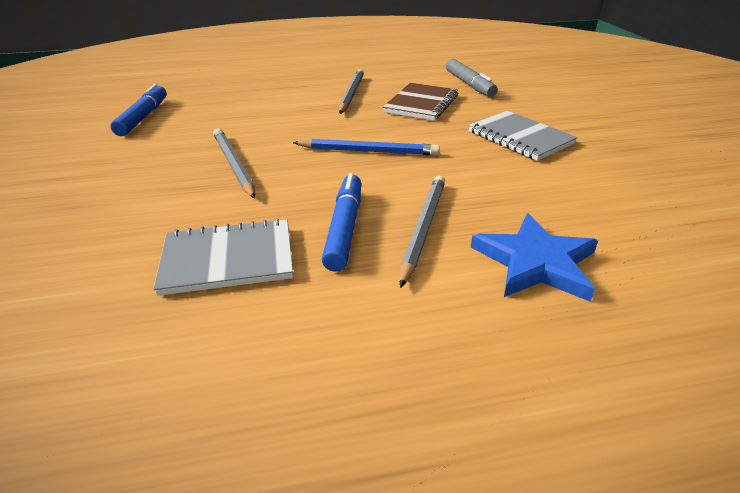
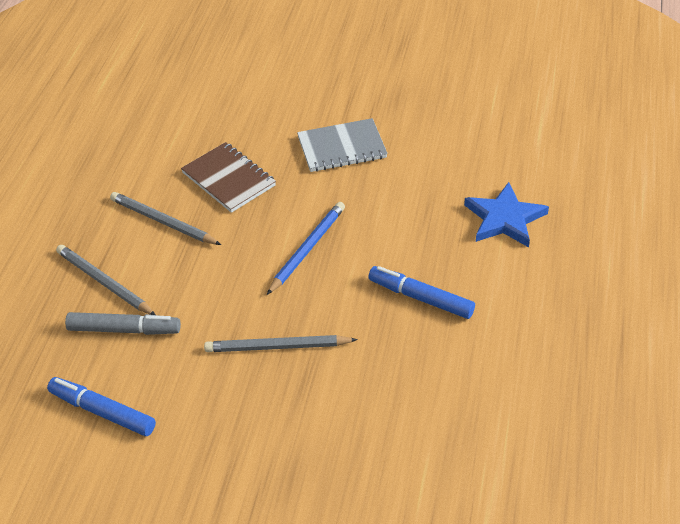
camera: 65 degrees left, 10 degrees up
(228, 259) = (428, 371): grey notebook -> none
(423, 229) = (443, 256): grey pencil -> grey pencil (105, 283)
(469, 84) = (204, 127): grey marker -> grey marker (124, 330)

